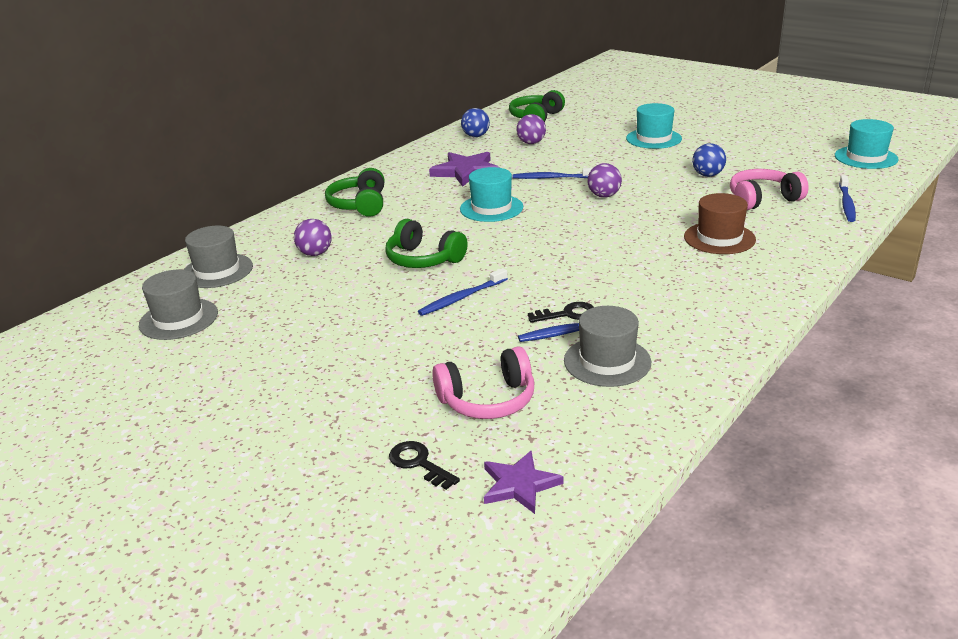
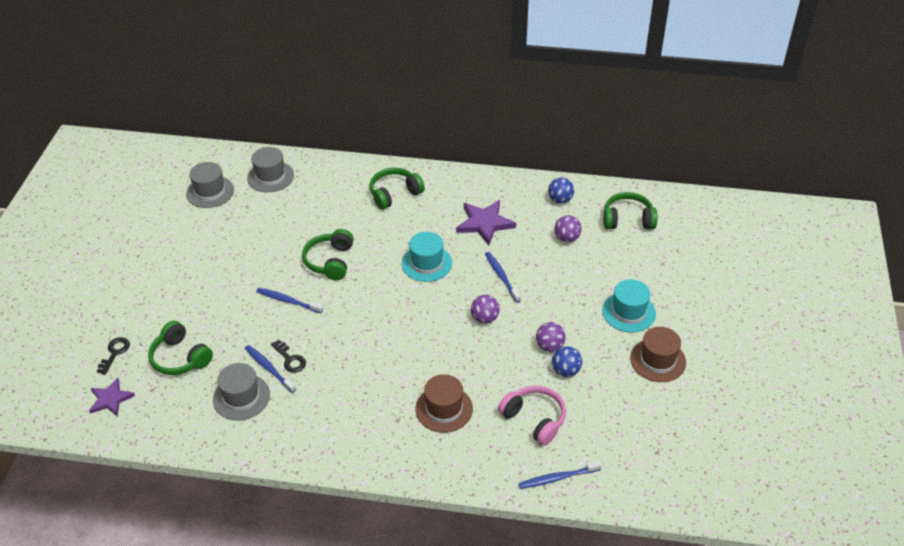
camera: 60 degrees right, 15 degrees up
(315, 253) = (313, 207): purple ball -> purple ball (549, 346)
(488, 400) = (180, 358): pink headphones -> green headphones
(723, 140) = (658, 360): none -> brown hat
(866, 157) = (679, 475): turquoise hat -> none

